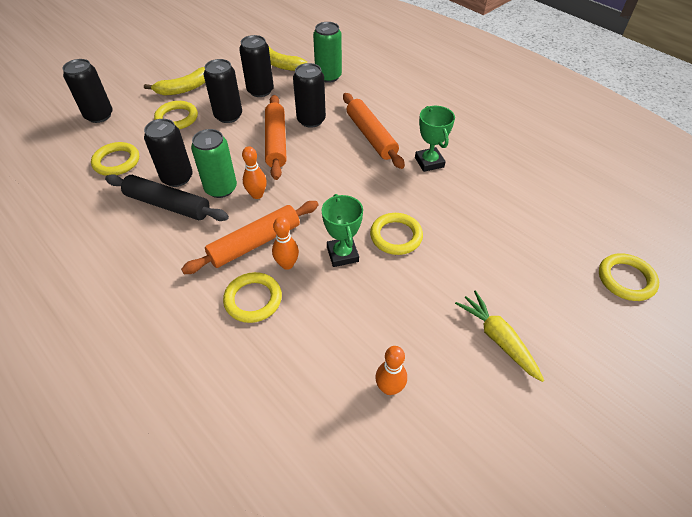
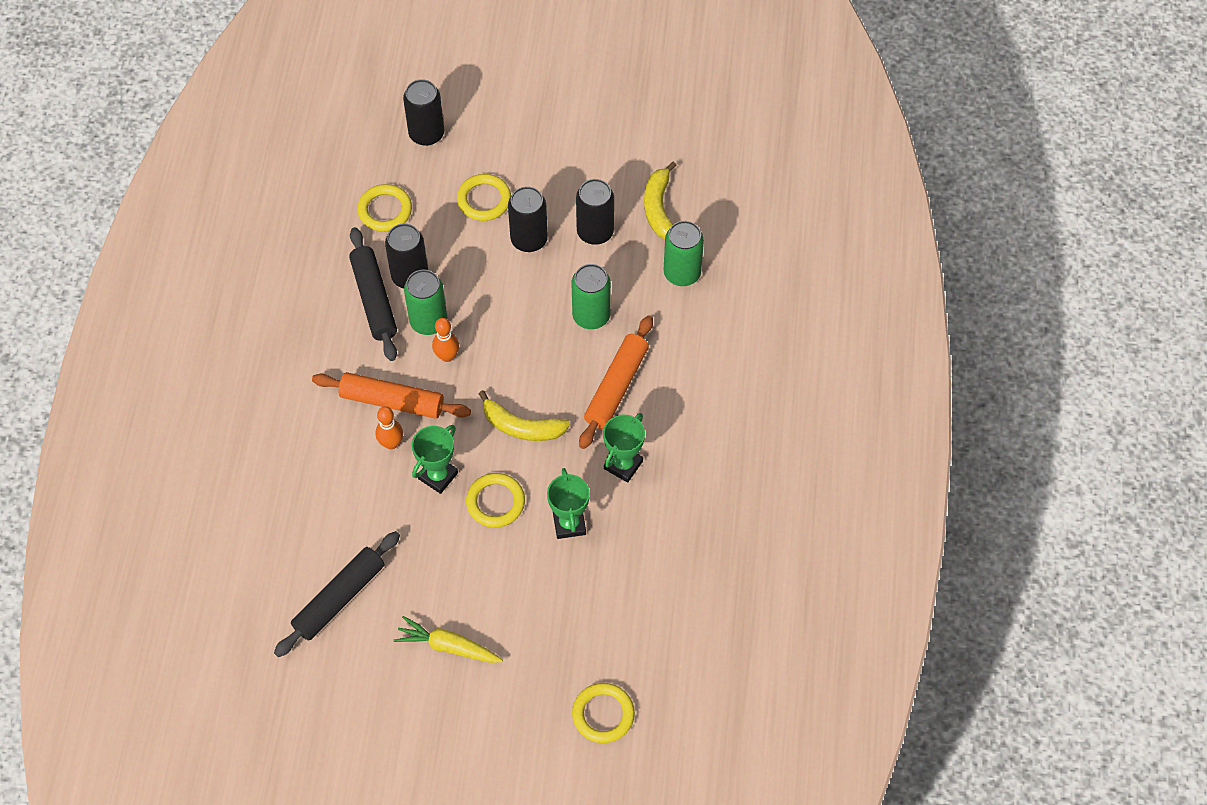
camera: 50 degrees right, 10 degrees up
(184, 88) = (533, 163): yellow banana -> yellow banana (521, 426)
(253, 299) = (337, 447): yellow ring -> none
(276, 142) = (529, 312): orange rolling pin -> none
(311, 120) = (591, 316): black can -> green can
(389, 388) = (339, 598): orange bowling pin -> black rolling pin
(449, 209) = (569, 524): none -> green trophy
(497, 338) = (448, 646): yellow carrot -> yellow carrot turned 90 degrees counterclockwise

